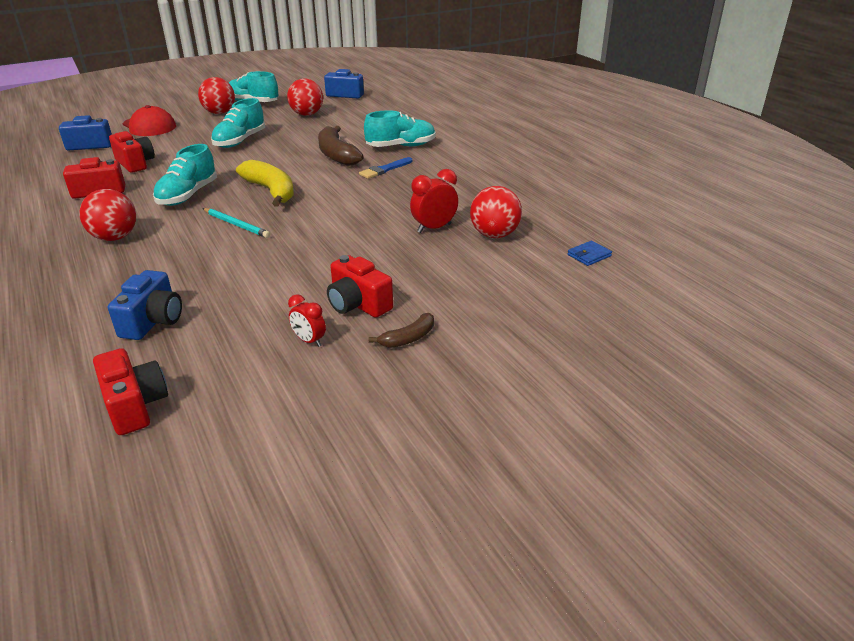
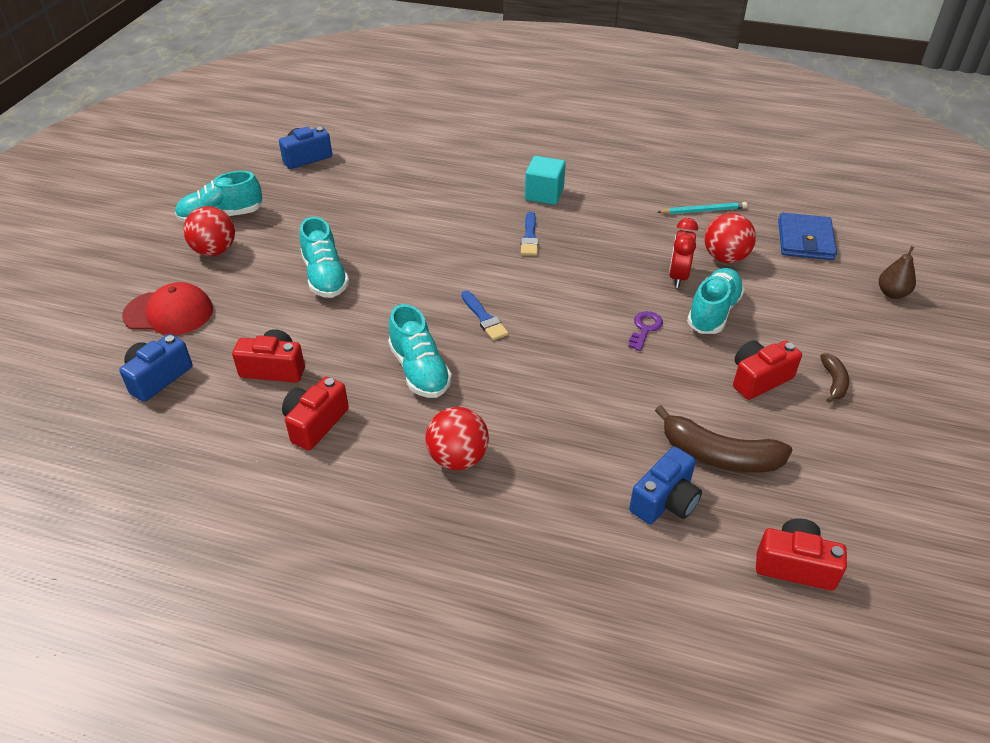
camera: 45 degrees left, 10 degrees up
(153, 321) = (665, 501): blue camera -> blue camera turned 75 degrees clockwise
(236, 225) = (532, 371): turquoise pencil -> turquoise pencil (703, 210)
(271, 191) = (484, 318): yellow banana -> blue brush
(307, 114) = (320, 205): red ball -> none
(309, 341) = (788, 430): red clock -> none
(336, 155) = (455, 242): brown banana -> brown banana (719, 455)
(348, 240) = (645, 328): none -> purple key
(358, 304) = (759, 379): red camera -> red camera turned 150 degrees clockwise
(401, 146) = (491, 202): turquoise shoe -> turquoise shoe (713, 312)
(442, 155) = (544, 194): none -> turquoise cube
(589, 255) = (805, 240): blue wallet -> blue wallet, size x1.99
(594, 321) = (892, 293): none -> brown pear

